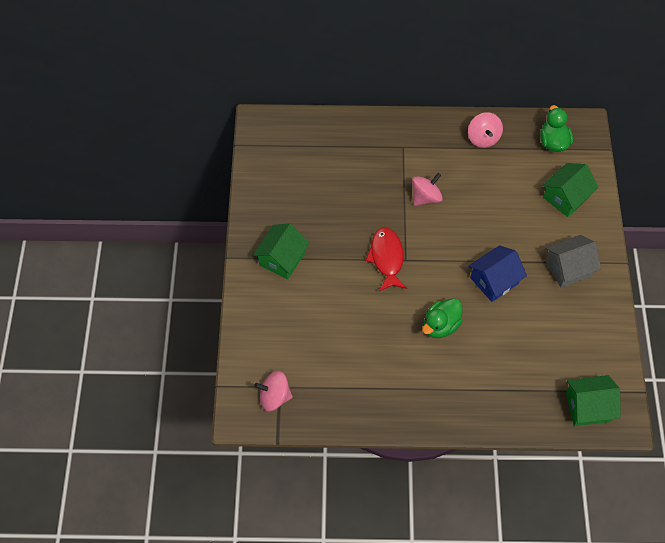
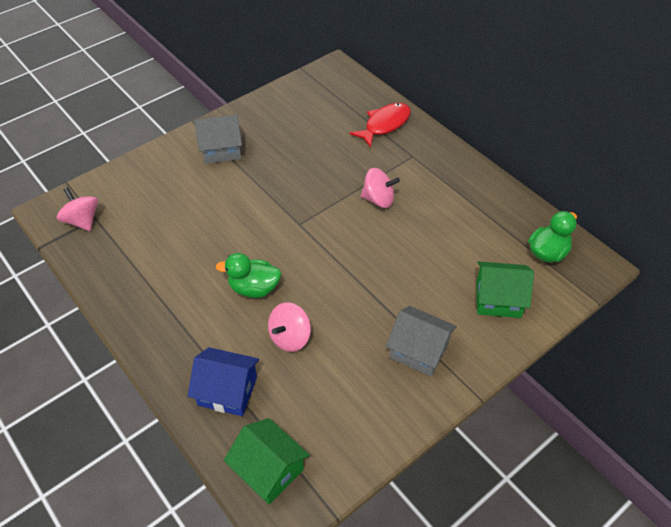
camera: 50 degrees right, 10 degrees down
(282, 259) = (221, 150): green house -> grey house
(386, 258) = (288, 210): red fish -> red fish (384, 124)
(483, 138) = (487, 201): pink spinning top -> pink spinning top (290, 337)
(494, 280) = (342, 299): blue house -> blue house (227, 391)

